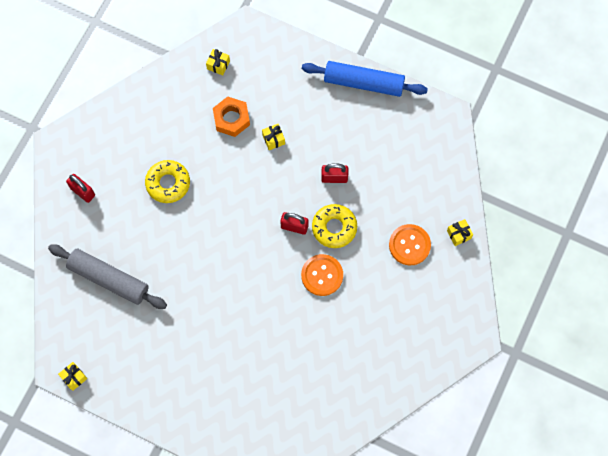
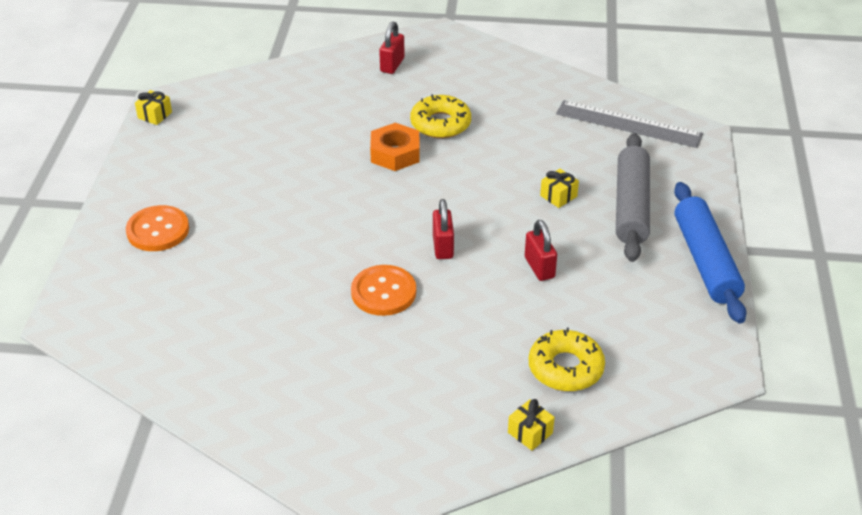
camera: 70 degrees right, 30 degrees down
(109, 279) = (291, 110): grey rolling pin -> grey rolling pin (631, 206)
(218, 65) = (628, 124): yellow gift -> grey ruler
(231, 119) = (562, 153): orange nut -> orange nut (395, 153)
(334, 228) = (463, 286): yellow donut -> yellow donut (565, 368)
(409, 245) = (479, 376): orange button -> orange button (158, 230)

